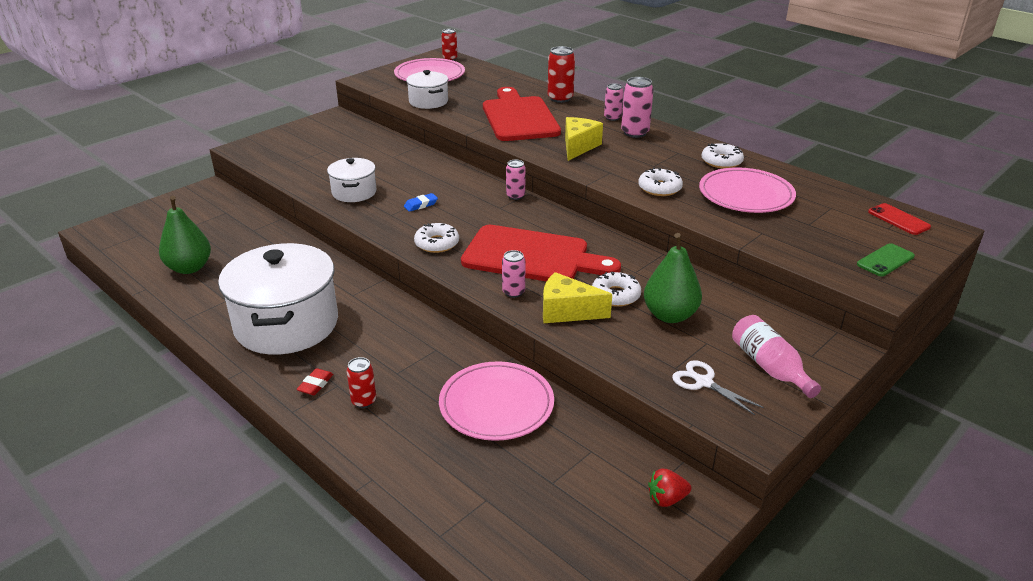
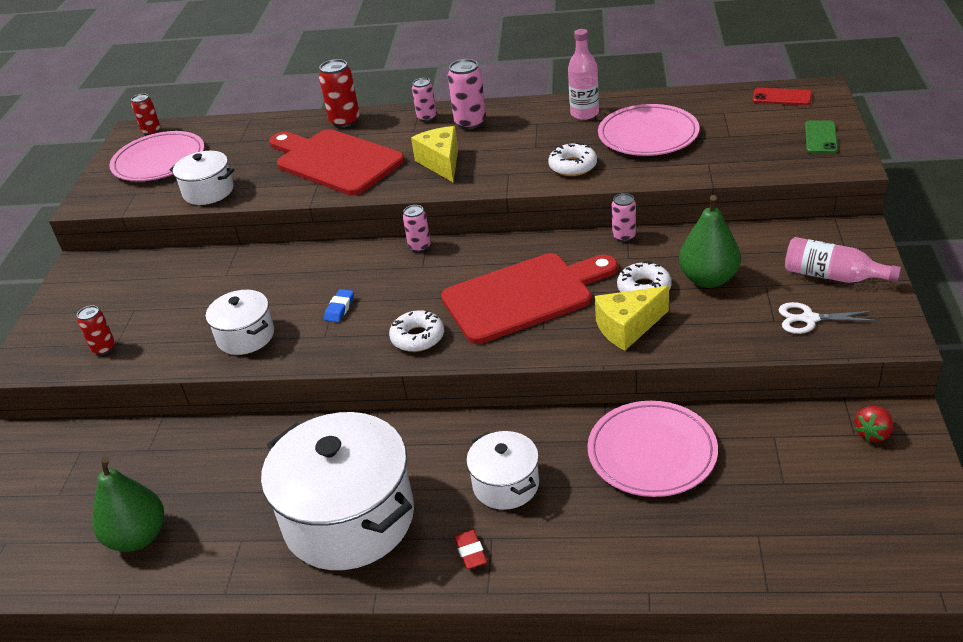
camera: 35 degrees left, 5 degrees up
(364, 401) = (538, 533): red can -> red can (104, 348)
(387, 363) = (505, 484): none -> white pot
(513, 292) = (558, 339): pink can -> pink can (624, 236)
(721, 161) = (584, 113): white donut -> pink bottle

